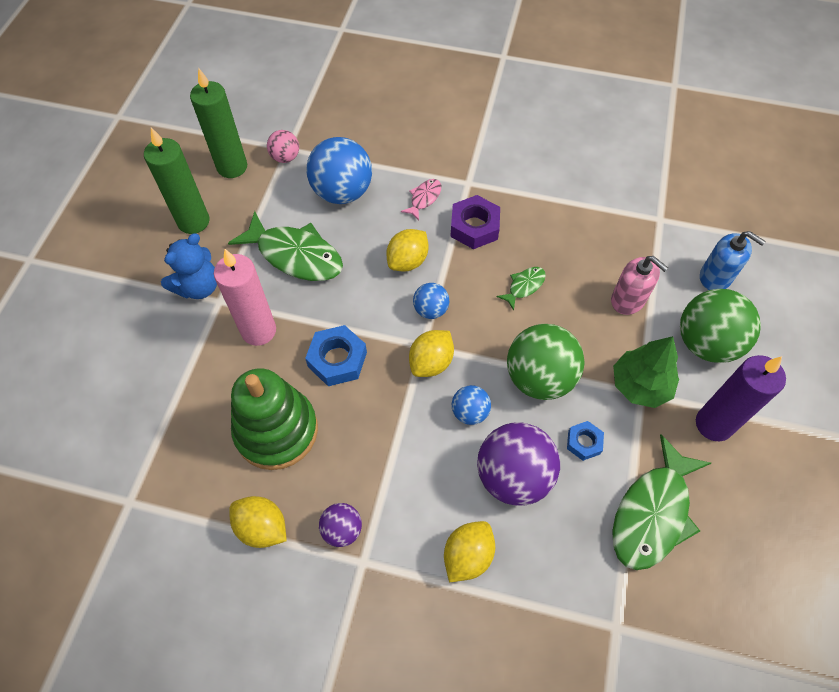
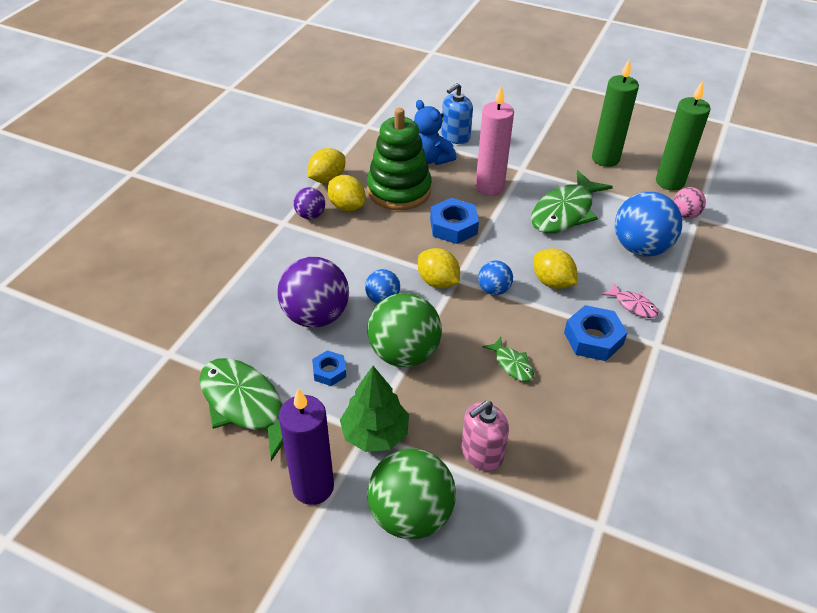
camera: 100 degrees right, 15 degrees down
(198, 287) = (537, 159): blue teddy bear -> blue teddy bear (430, 159)
(467, 556) = (263, 277): yellow lemon -> yellow lemon (347, 206)
(474, 227) = (593, 338): purple nut -> blue nut
(715, 277) = (502, 561): blue soap dispenser -> blue soap dispenser (455, 136)

